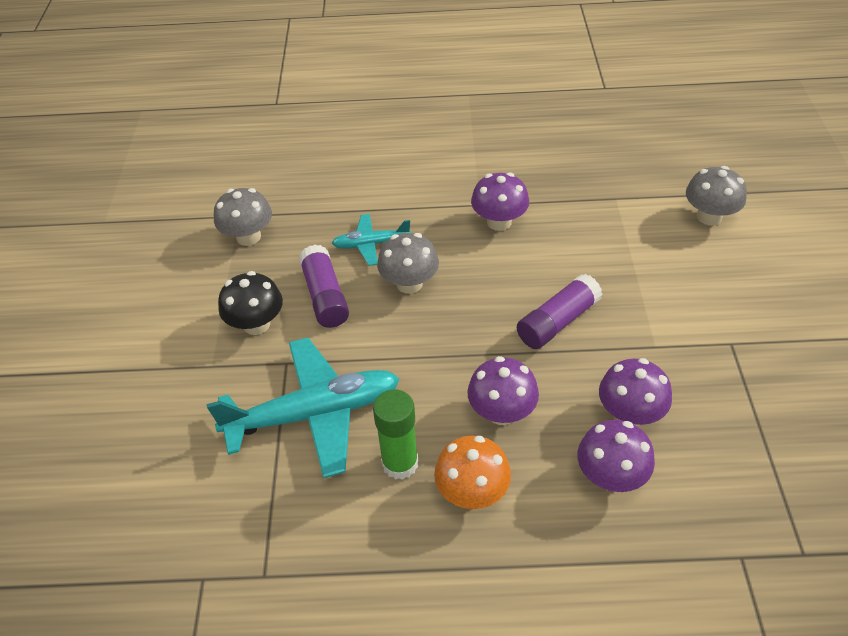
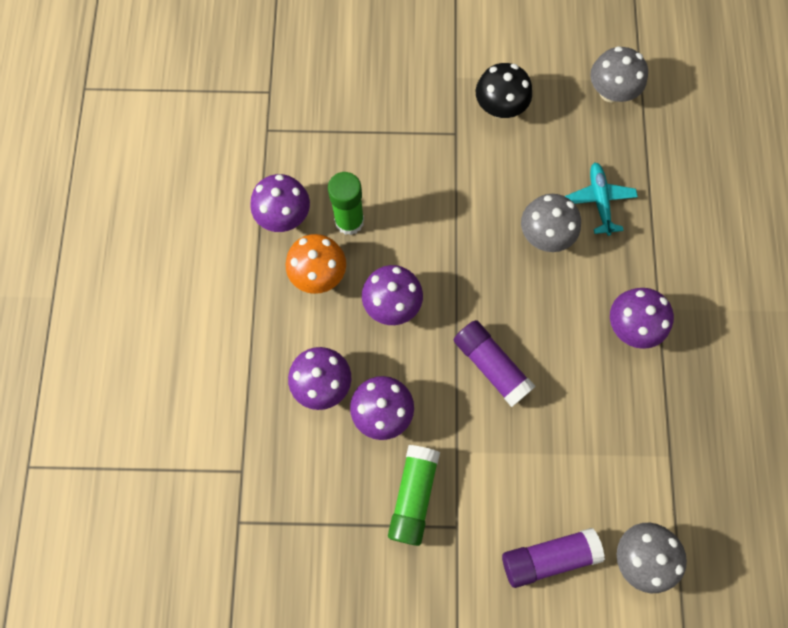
camera: 90 degrees right, 25 degrees up
(315, 414) = (401, 157): turquoise plane -> none
(325, 296) = (531, 161): purple glue stick -> purple glue stick (548, 556)
(394, 540) = (284, 215): none -> purple mushroom
(712, 380) = (413, 495): none -> green glue stick

